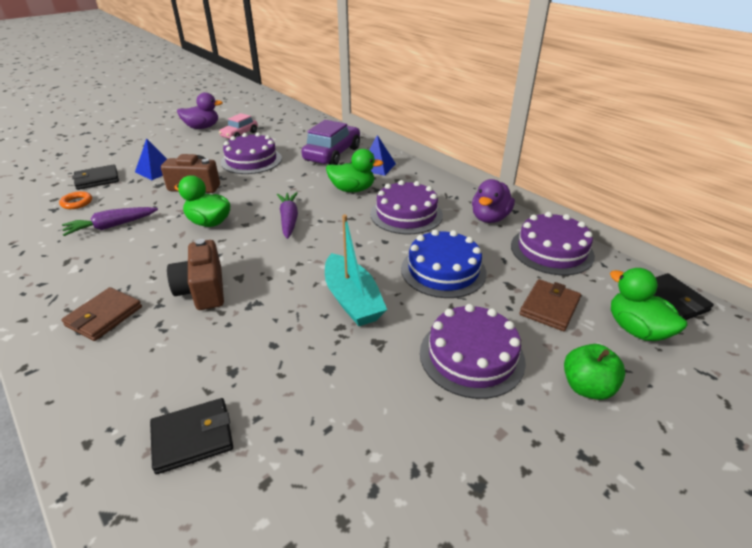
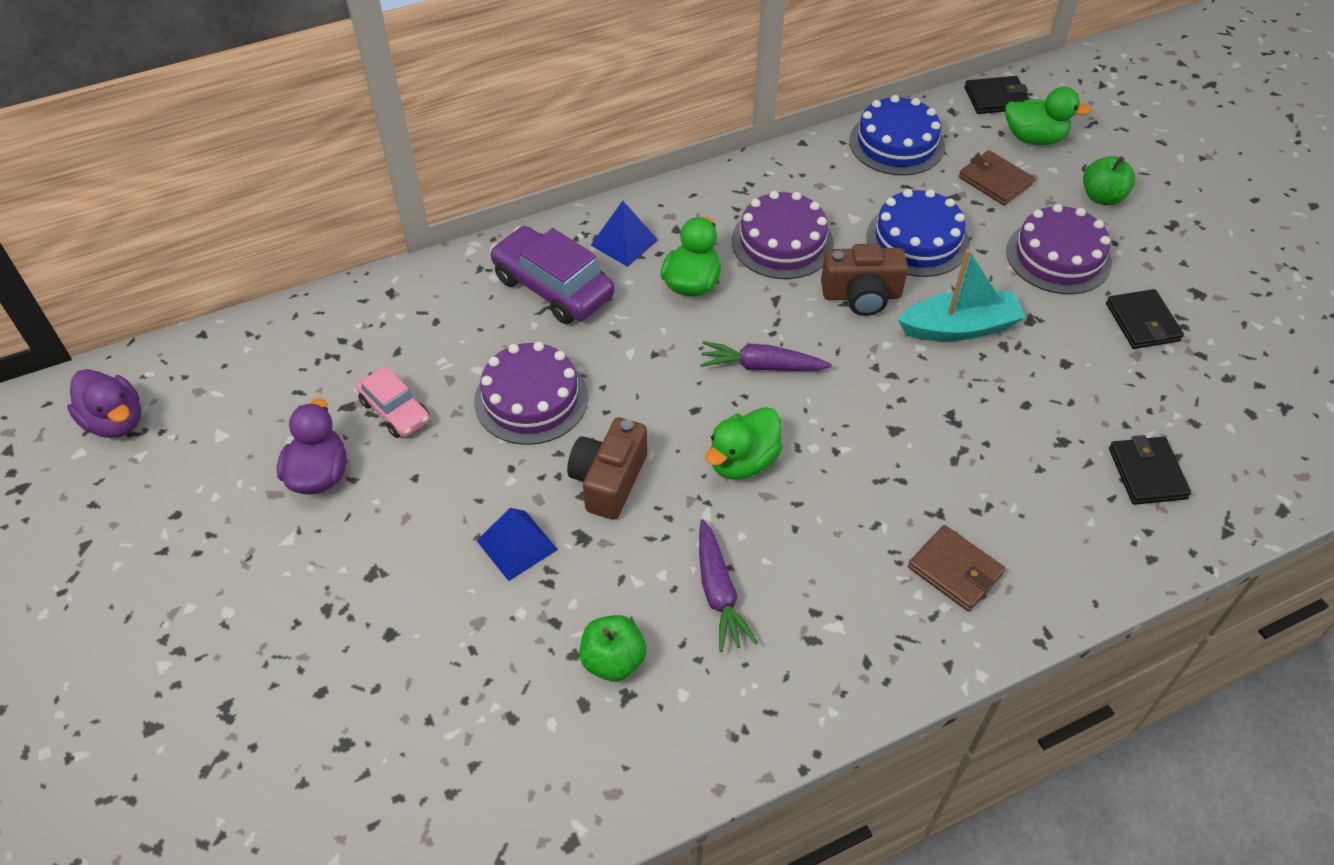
camera: 75 degrees left, 15 degrees up
(77, 203) = (613, 660): orange ring -> green apple
(97, 179) = (520, 642): black wallet -> black wallet (1142, 322)
(203, 290) = (916, 467): brown camera -> brown camera (861, 295)
(489, 218) = (814, 169): purple duck -> purple duck (116, 422)
(551, 250) = (896, 143): purple cake -> blue cake
(636, 329) = (1034, 138): green duck -> green duck turned 150 degrees counterclockwise

